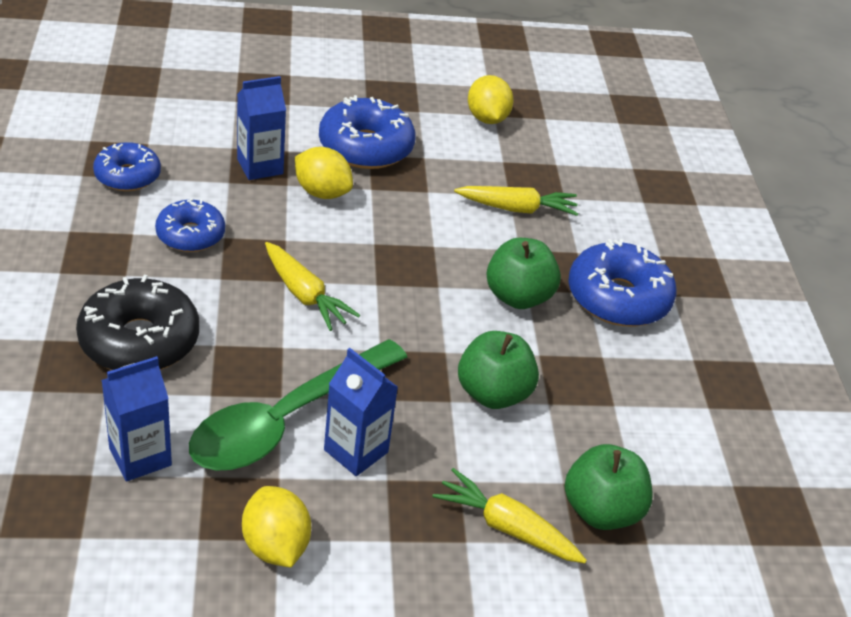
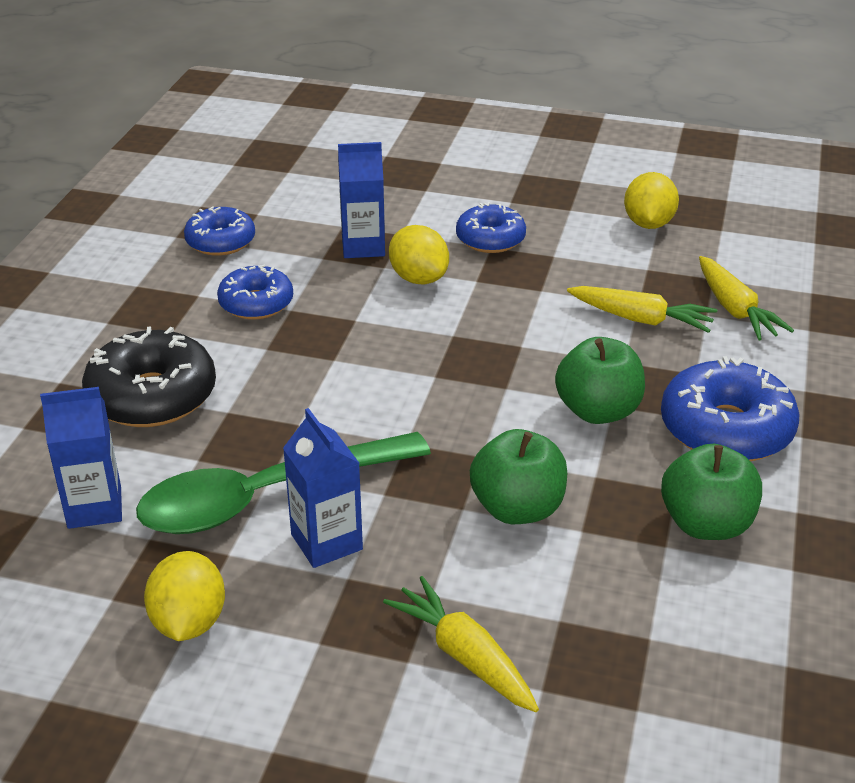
camera: 25 degrees right, 5 degrees down
(304, 295) = (348, 376): yellow carrot -> yellow carrot (735, 309)
(366, 147) = (490, 239): blue donut -> blue donut, size x0.64
(601, 510) = (593, 660): green apple -> green apple (706, 524)

